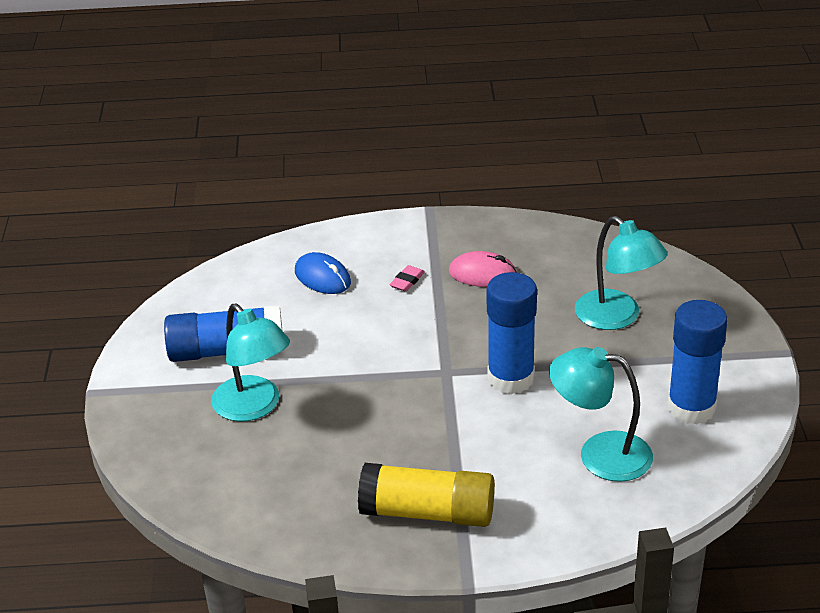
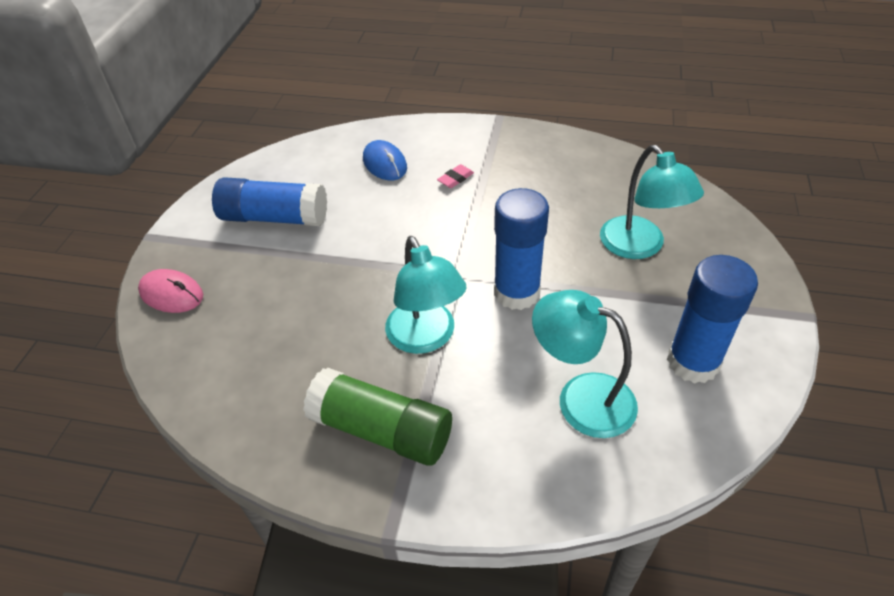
camera: 15 degrees right, 10 degrees up
(254, 407) = (271, 277): turquoise lamp -> turquoise lamp (426, 338)
(428, 513) = (381, 430): yellow glue stick -> green glue stick
(482, 273) = (525, 182): pink mouse -> pink mouse (171, 294)

